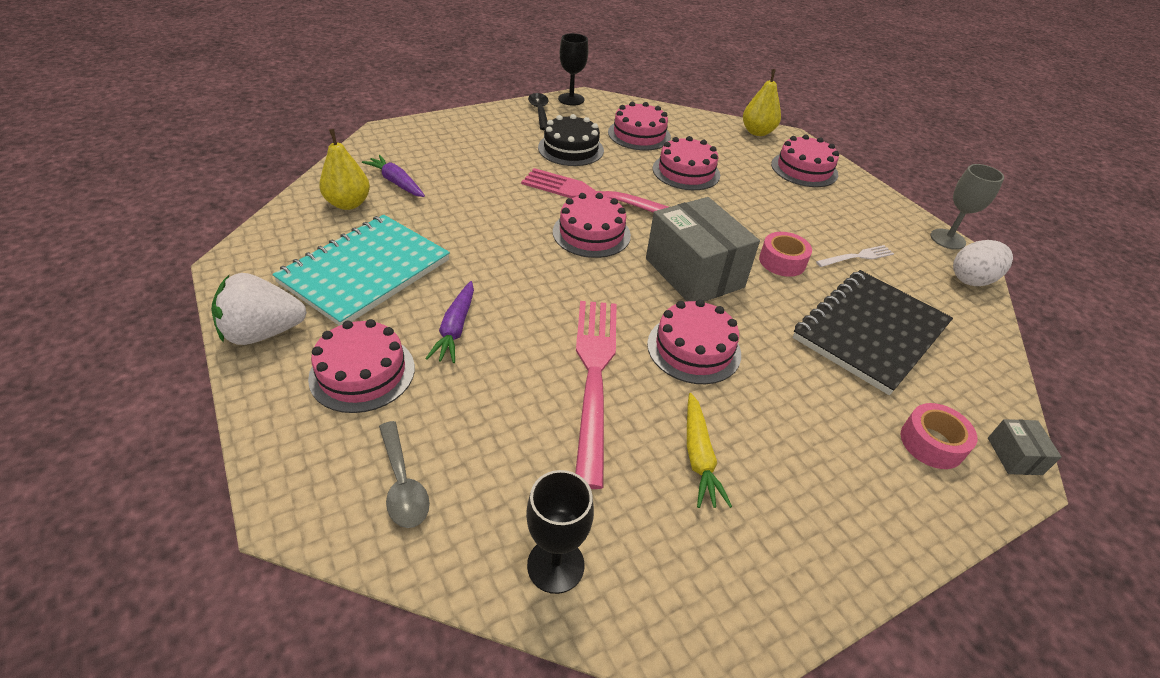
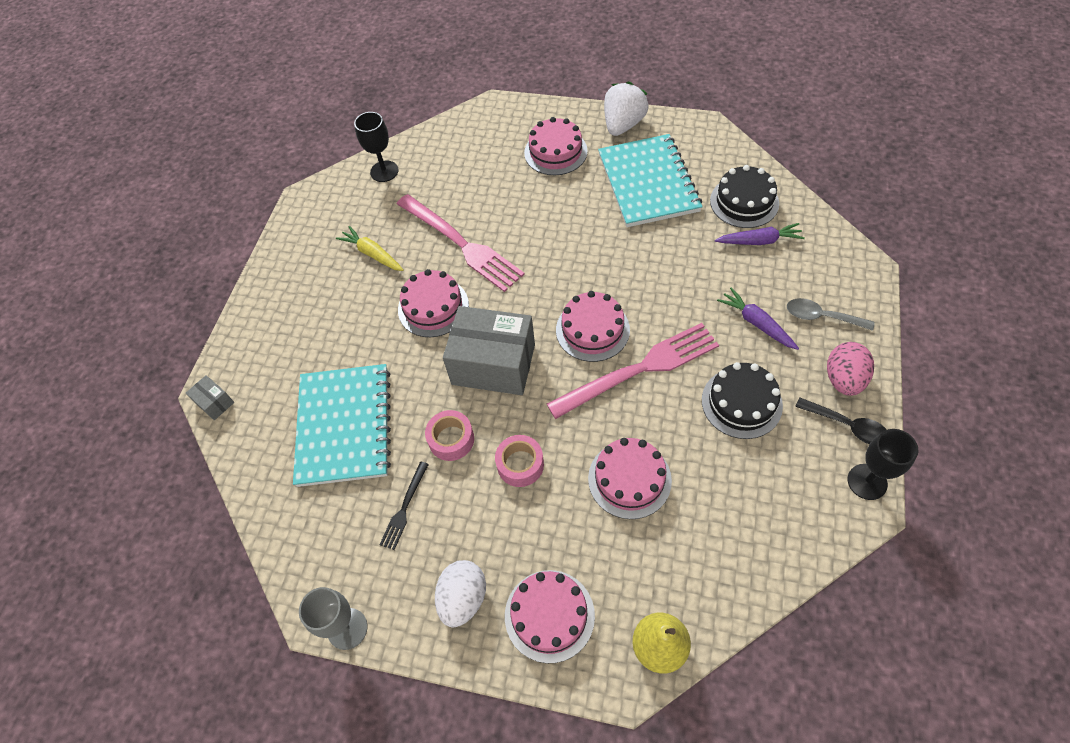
camera: 140 degrees right, 15 degrees up
(348, 204) = (744, 202): yellow pear -> black cake
(403, 484) = (471, 142): grey spoon -> grey spoon (821, 317)
(455, 328) = (556, 202): purple carrot -> purple carrot (756, 323)
(504, 119) = (843, 379): none -> pink egg
(639, 134) = (734, 493): pink cake -> none
(857, 257) = (404, 508): white fork -> black fork
(870, 332) = (344, 426): black notebook -> turquoise notebook
(931, 443) = (264, 368): pink tape -> pink tape (520, 464)
(972, 280) = (301, 576): white egg -> white egg (463, 598)

